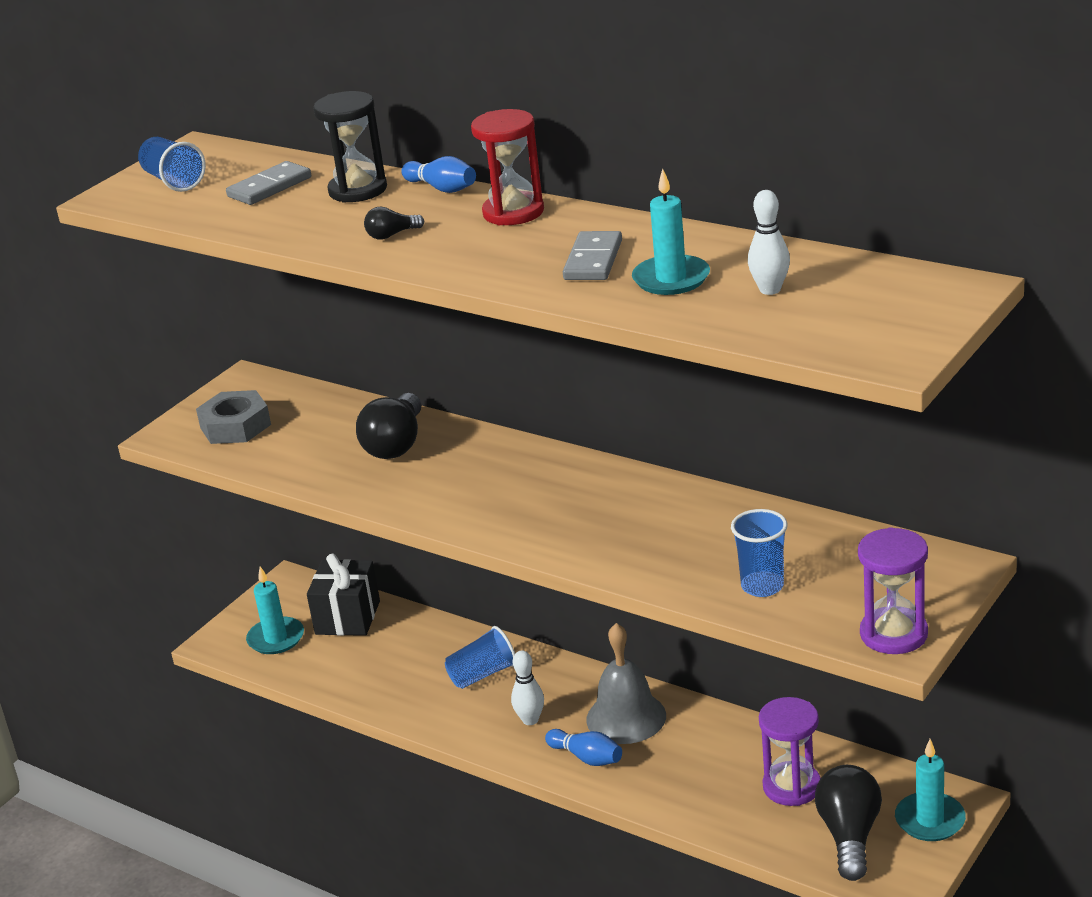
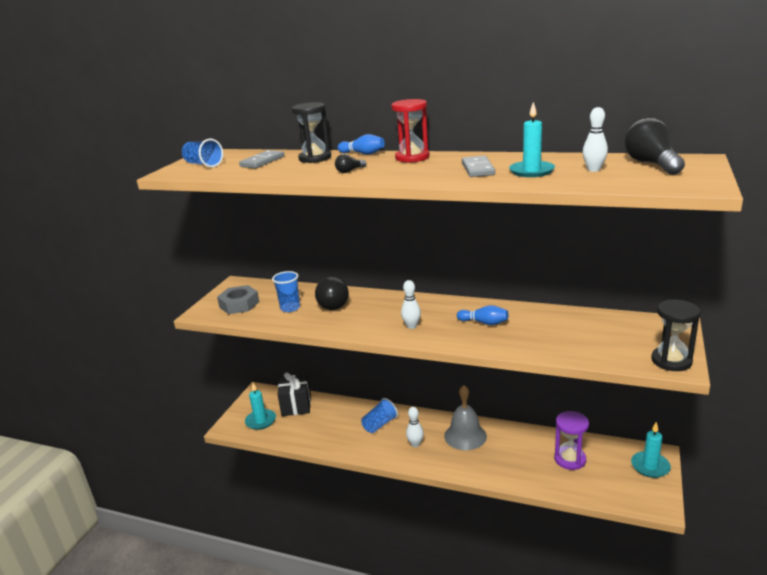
camera: 15 degrees left, 5 degrees down
(504, 509) = (411, 326): none -> white bowling pin
(587, 757) = (455, 460): blue bowling pin -> blue bowling pin (484, 323)
(762, 586) = (580, 346): blue cup -> blue cup (290, 308)
(850, 836) = (615, 481): black light bulb -> black light bulb (651, 164)
(893, 634) = (671, 361): purple hourglass -> black hourglass

